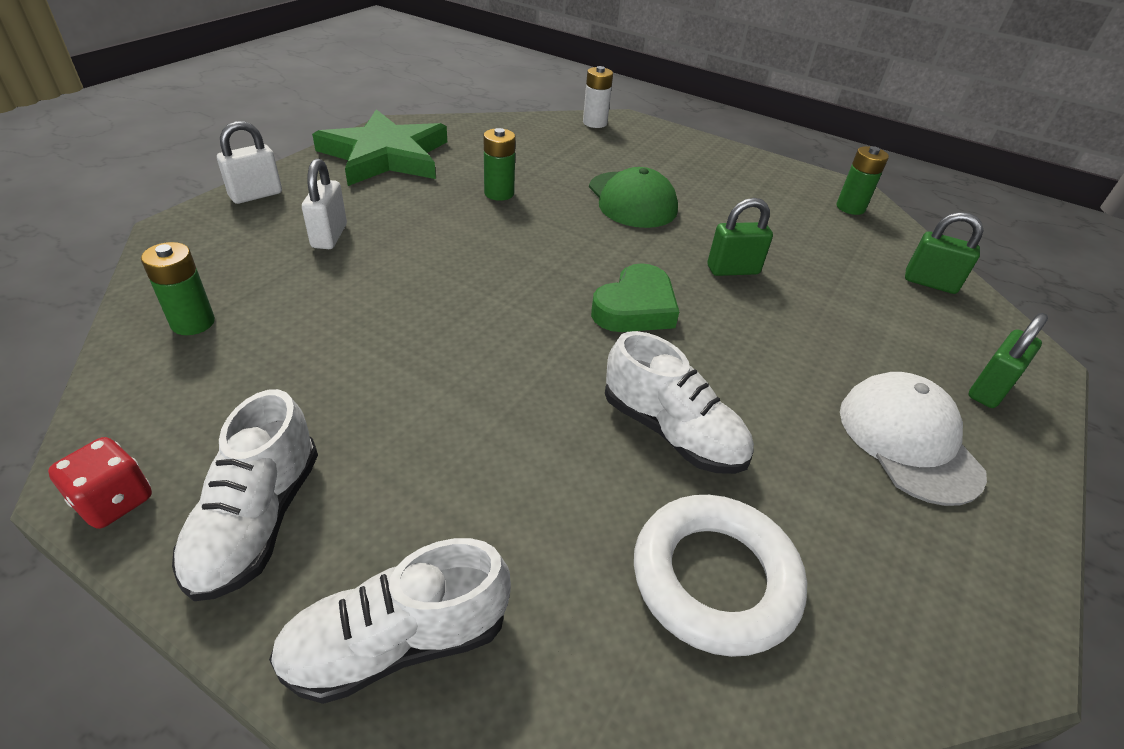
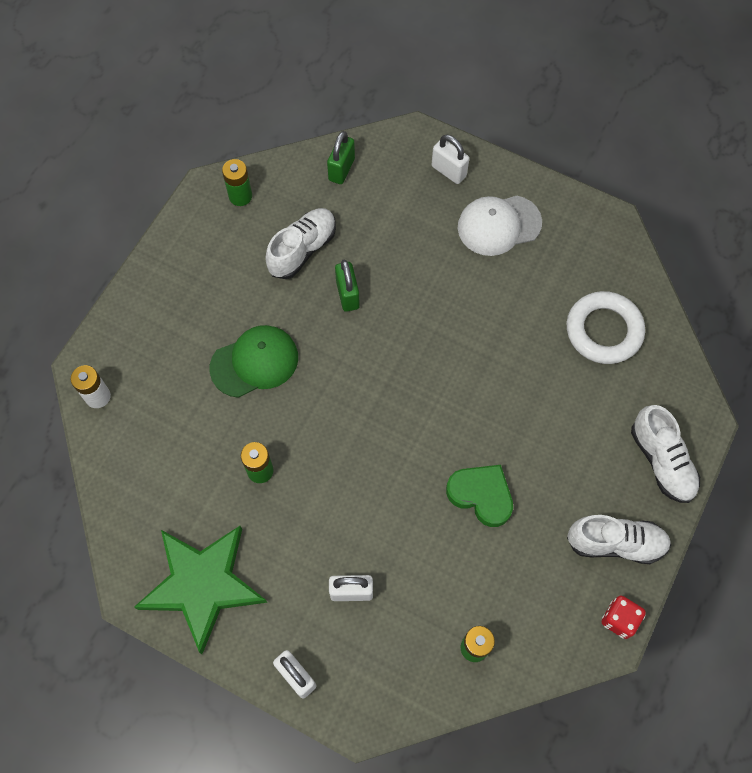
camera: 90 degrees left, 25 degrees up
(635, 308) = (405, 362): green heart -> green heart (481, 495)
(671, 431) = (516, 344): white shoe -> white shoe (302, 250)
(989, 389) = (448, 171): green padlock -> white padlock

